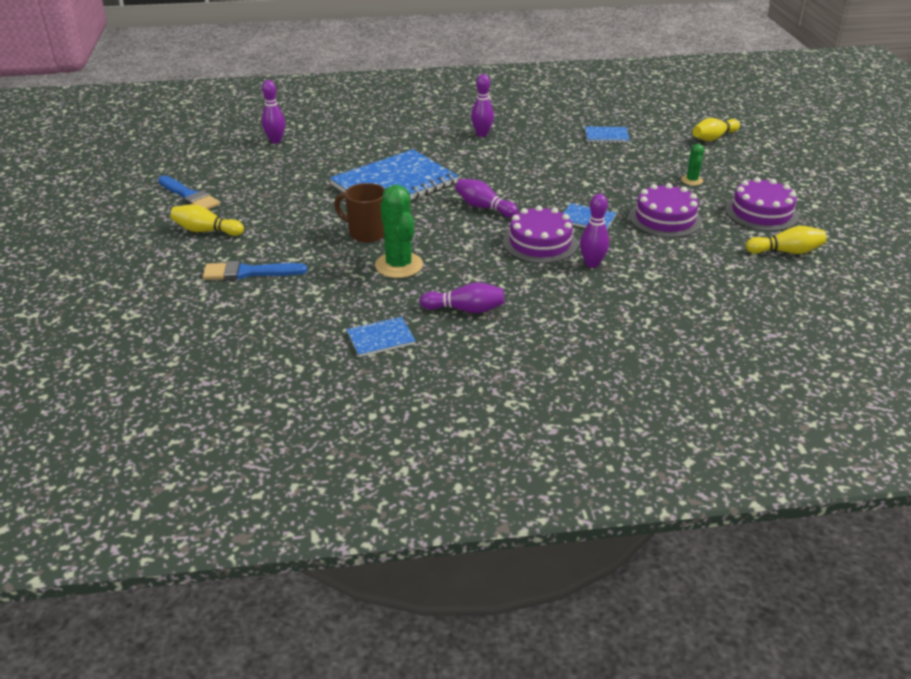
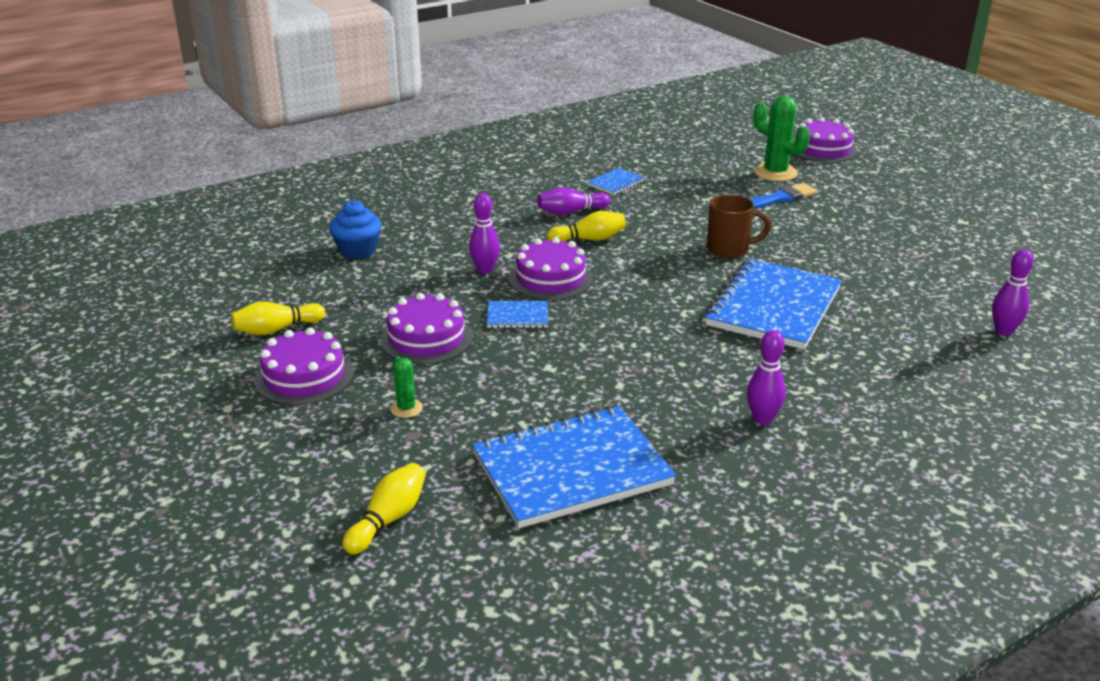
camera: 155 degrees right, 5 degrees down
(92, 327) = (823, 149): none -> purple cake
(189, 196) = (952, 244): blue brush -> none
(206, 231) = (872, 219): yellow bowling pin -> yellow bowling pin (589, 239)
(399, 265) = (663, 230): green cactus -> green cactus (775, 173)
(484, 207) = (643, 303): purple bowling pin -> none
(606, 136) = (572, 470): blue notebook -> blue notebook, size x2.26
(708, 315) = (358, 250): none -> blue cupcake

